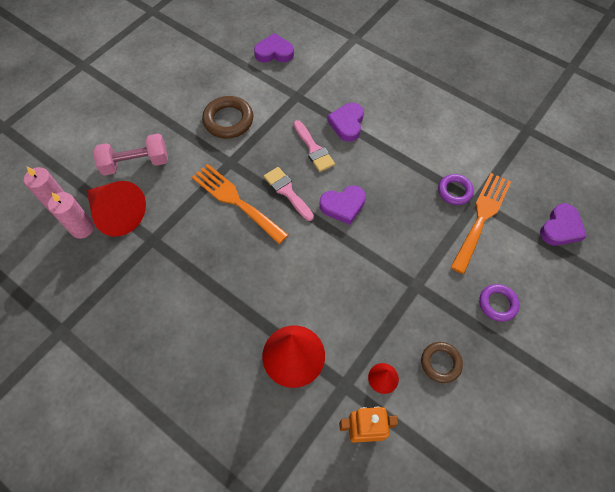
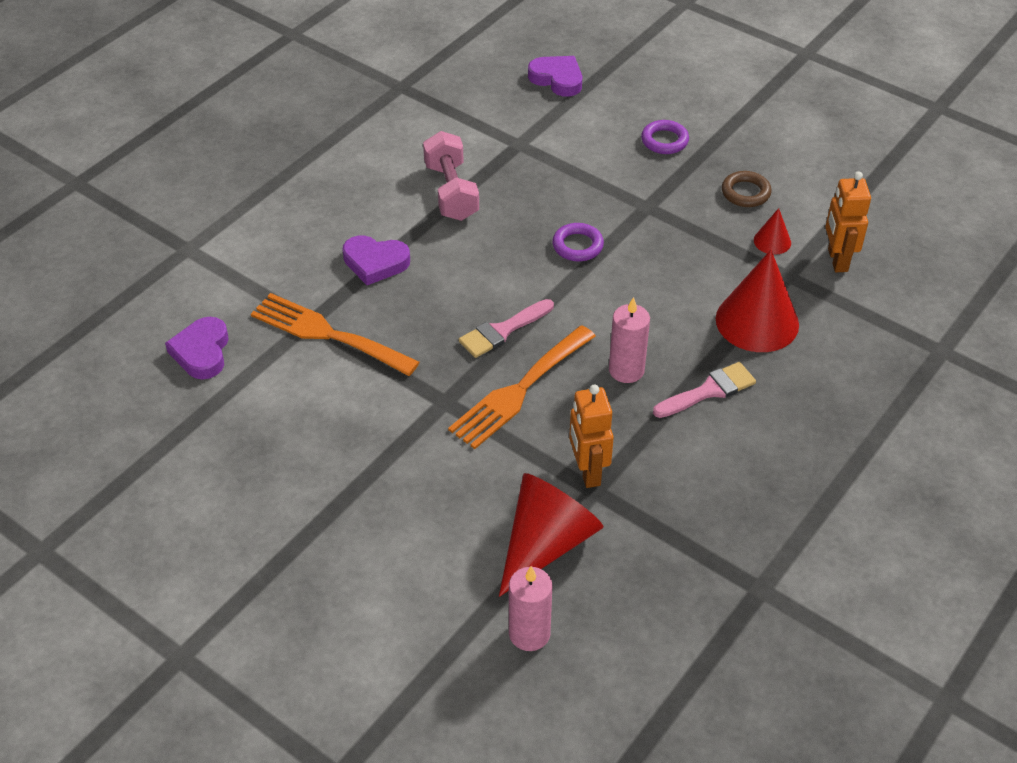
camera: 90 degrees left, 15 degrees down
(82, 228) = (577, 590): pink candle -> pink candle (626, 370)
(136, 163) = (441, 530): pink dumbbell -> pink dumbbell (451, 192)
(166, 237) = (587, 472): none -> orange robot
(228, 120) = (355, 408): brown ring -> none
(313, 149) = (423, 301): pink brush -> pink brush (709, 391)
(343, 206) = (527, 270): purple heart -> none
(454, 191) = (502, 161): purple ring -> purple ring (577, 246)
(481, 217) = (543, 141): orange fork -> orange fork (327, 334)

